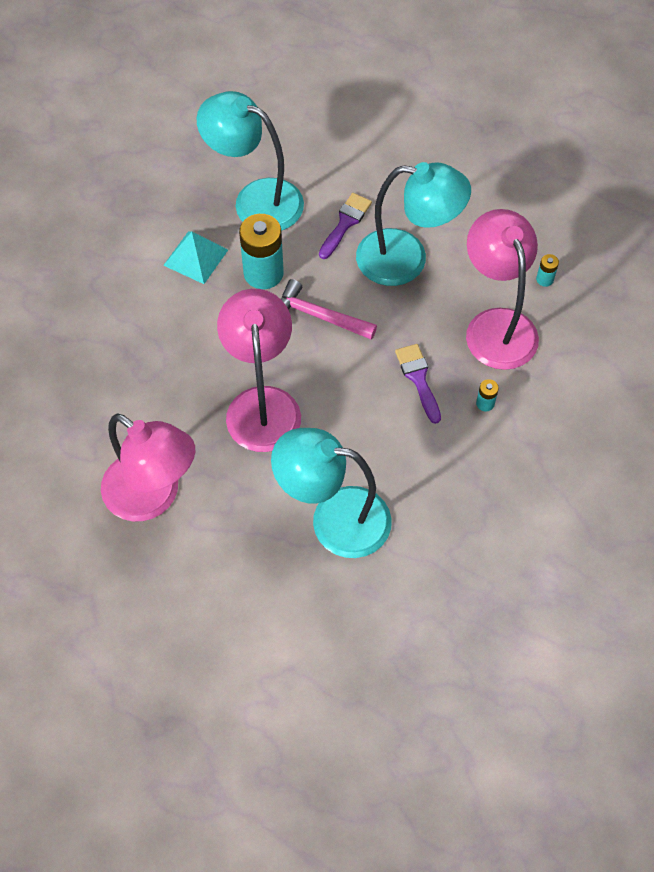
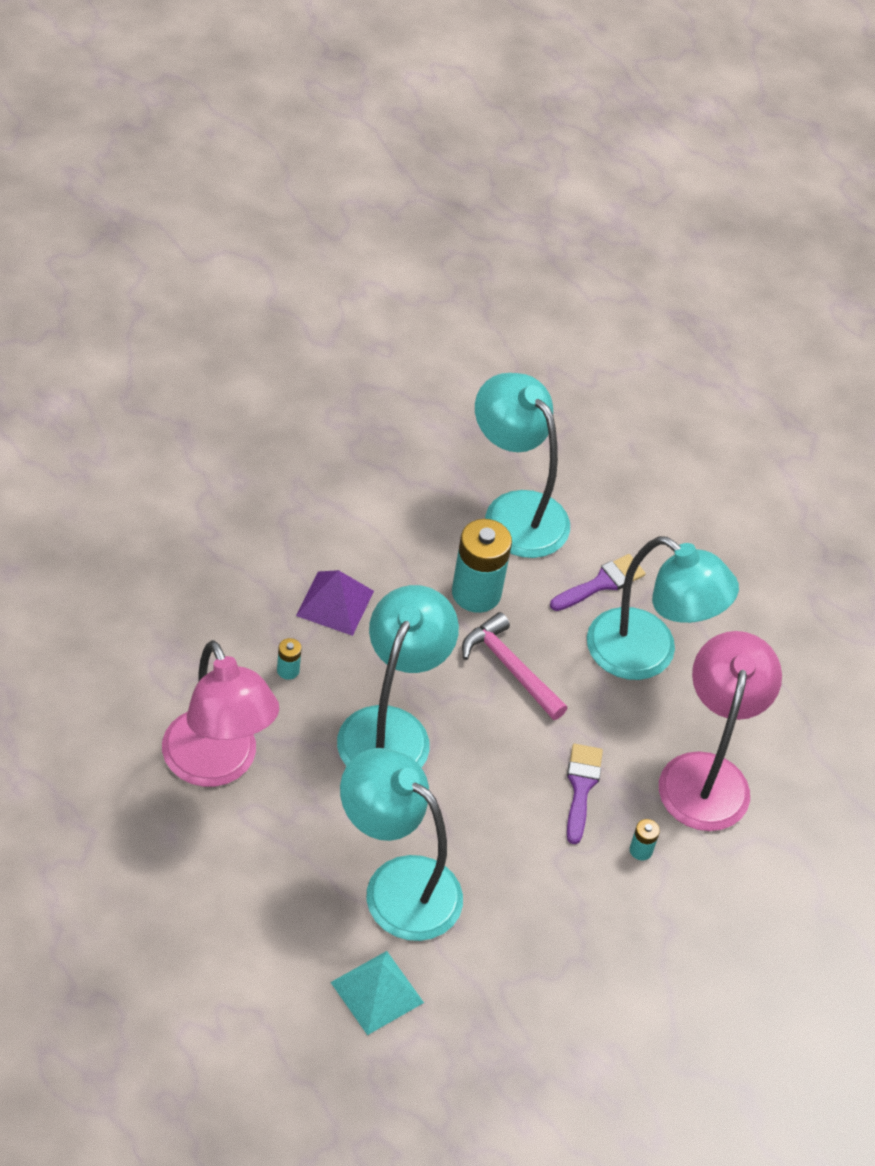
camera: 20 degrees right, 10 degrees down
(168, 330) = (335, 603): none -> purple pyramid
(196, 257) = (412, 541): turquoise pyramid -> turquoise pyramid (377, 992)
(262, 404) = (391, 728): pink lamp -> turquoise lamp
(544, 279) = (795, 752): turquoise battery -> turquoise battery (288, 670)

